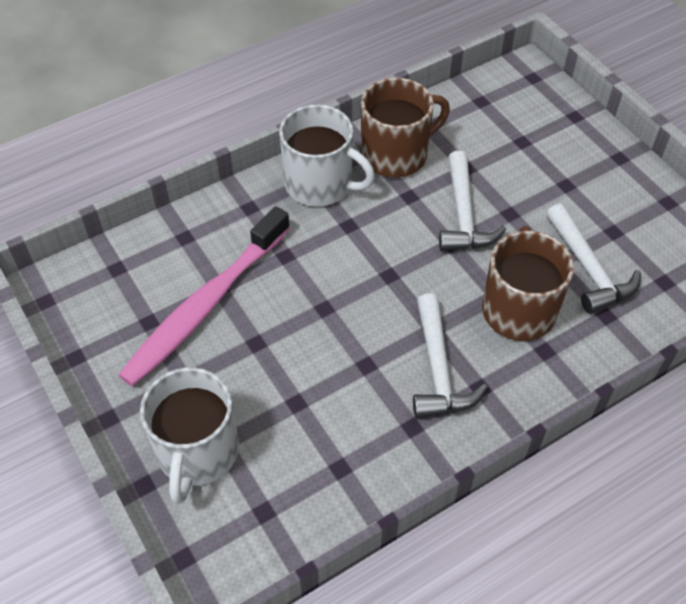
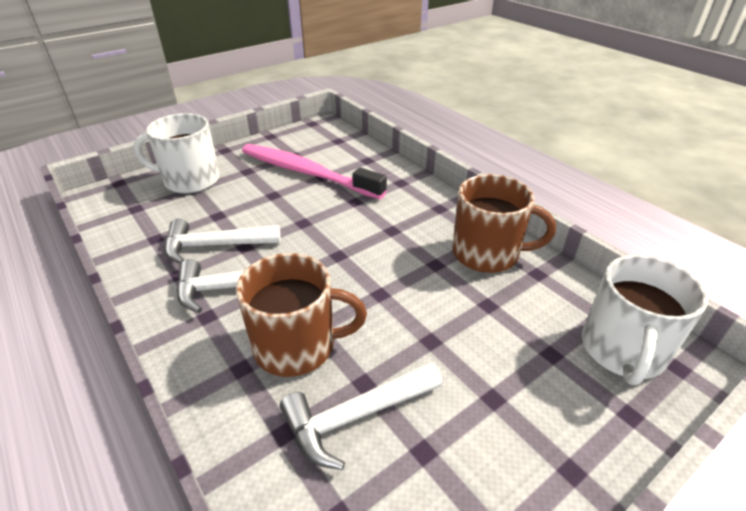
camera: 85 degrees right, 15 degrees down
(320, 184) = (435, 212): white mug -> white mug (622, 350)
(396, 154) = (487, 253): brown mug -> brown mug turned 45 degrees counterclockwise
(464, 215) = (419, 302): white hammer -> white hammer (214, 246)

